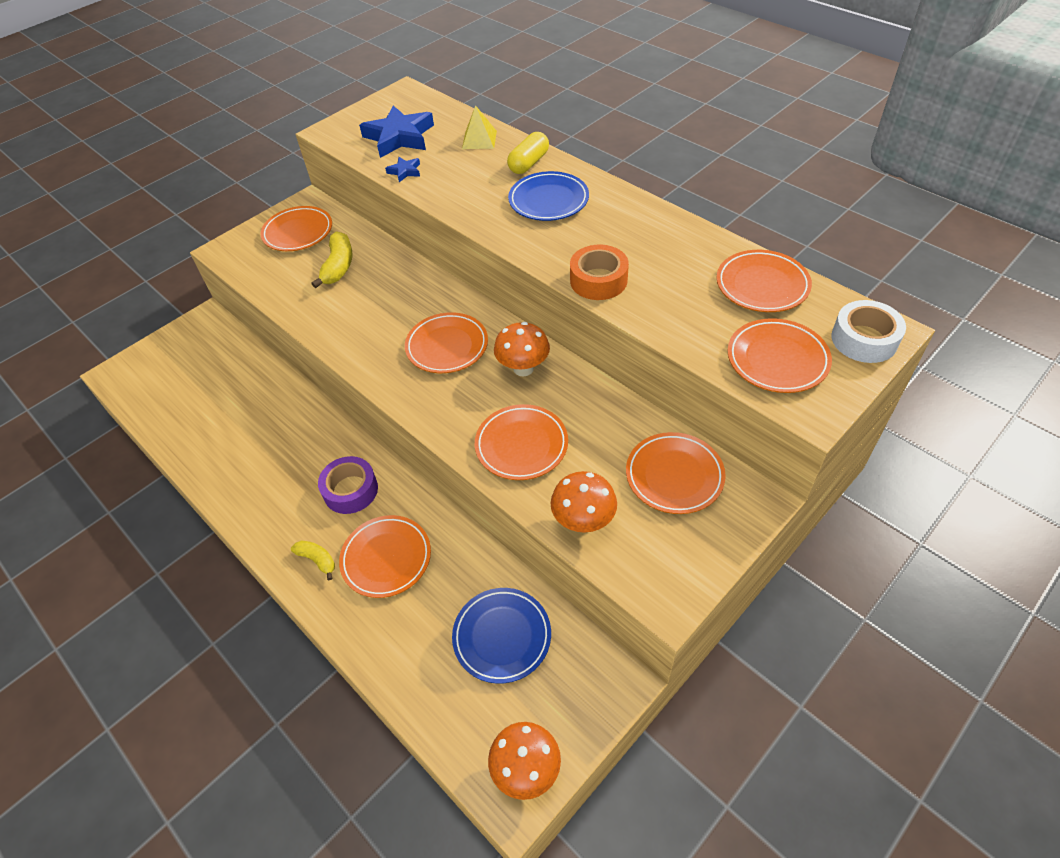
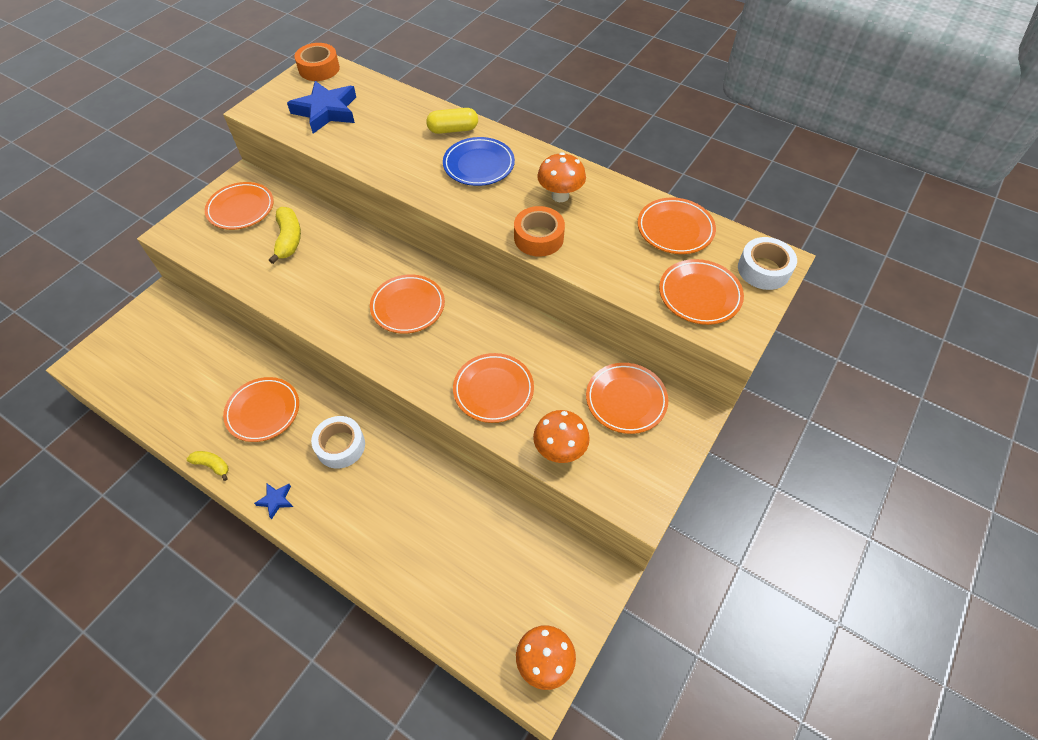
camera: 15 degrees left, 5 degrees up
(317, 560) = (325, 514): yellow banana -> yellow banana (212, 465)
(350, 490) = (340, 446): purple tape -> white tape
(386, 558) = (387, 503): orange plate -> orange plate (263, 411)
(402, 96) = (319, 69): none -> orange tape
(405, 171) = (340, 146): blue star -> blue star (276, 500)
(479, 139) = (402, 109): yellow pyramid -> none
(502, 636) = (501, 555): blue plate -> none
(523, 368) = (480, 320): orange mushroom -> orange mushroom (560, 196)
(529, 163) = (453, 130): yellow capsule -> yellow capsule turned 60 degrees clockwise

